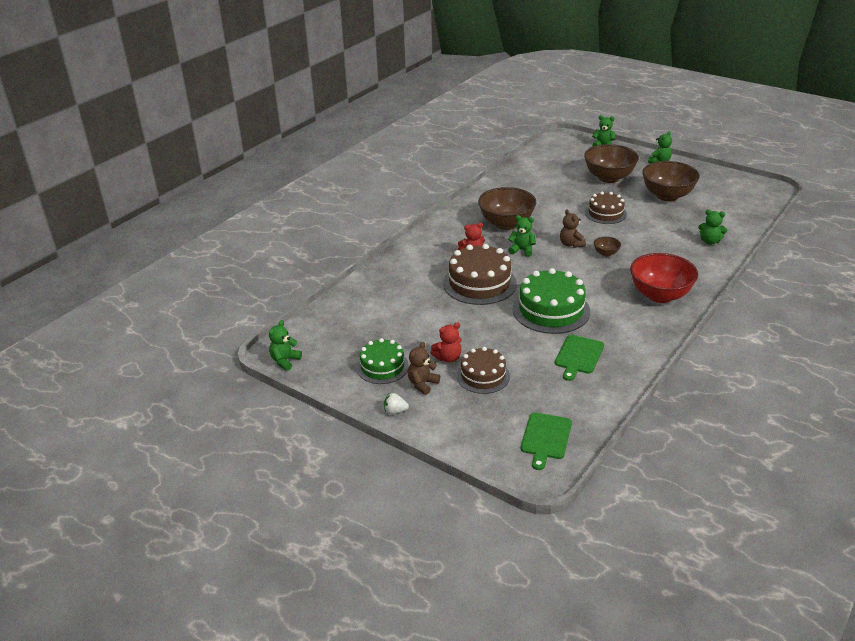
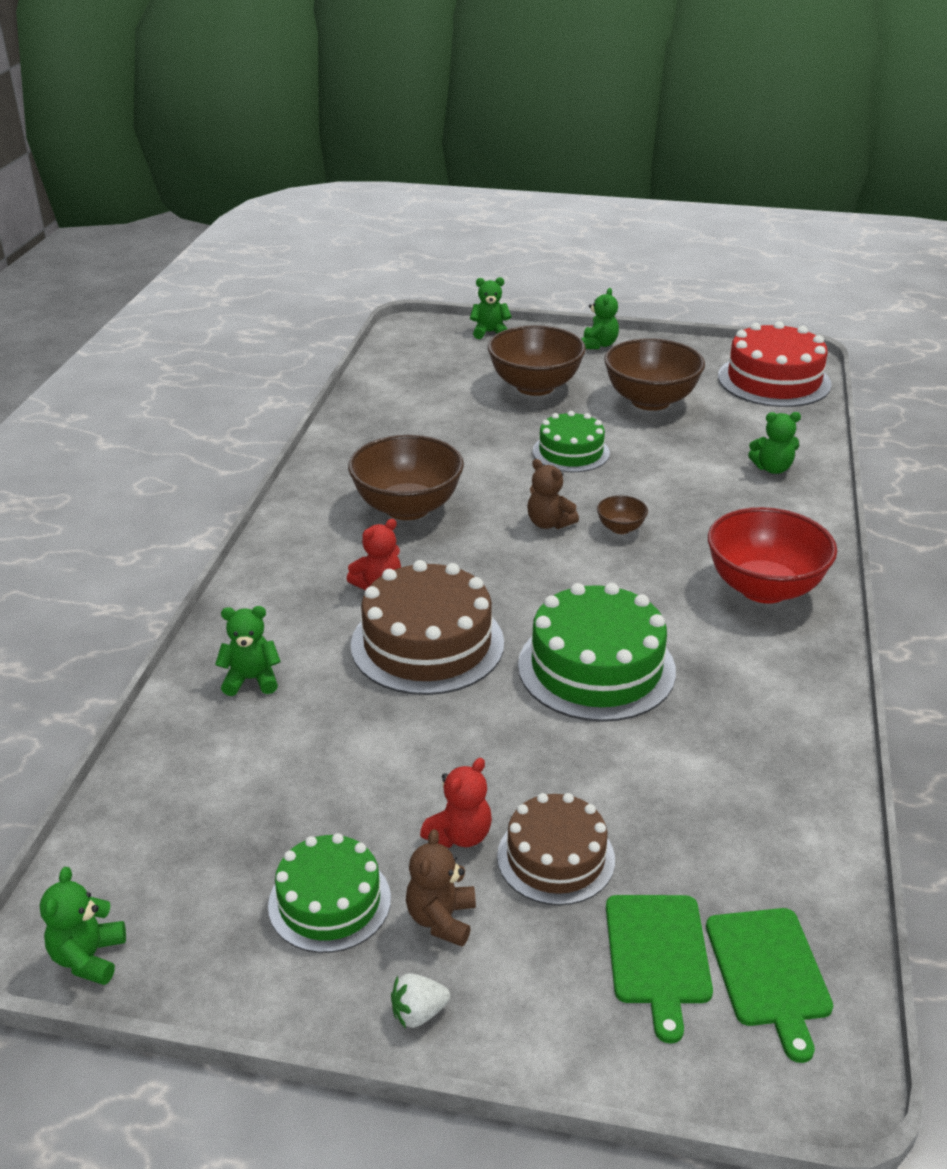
camera: 25 degrees left, 0 degrees up
(522, 250) = (468, 555): green teddy bear -> green teddy bear (251, 679)
(578, 356) = (708, 755): green cutting board -> green cutting board (657, 955)
(605, 213) = (571, 452): brown cake -> green cake
(747, 197) = (774, 380): none -> red cake

